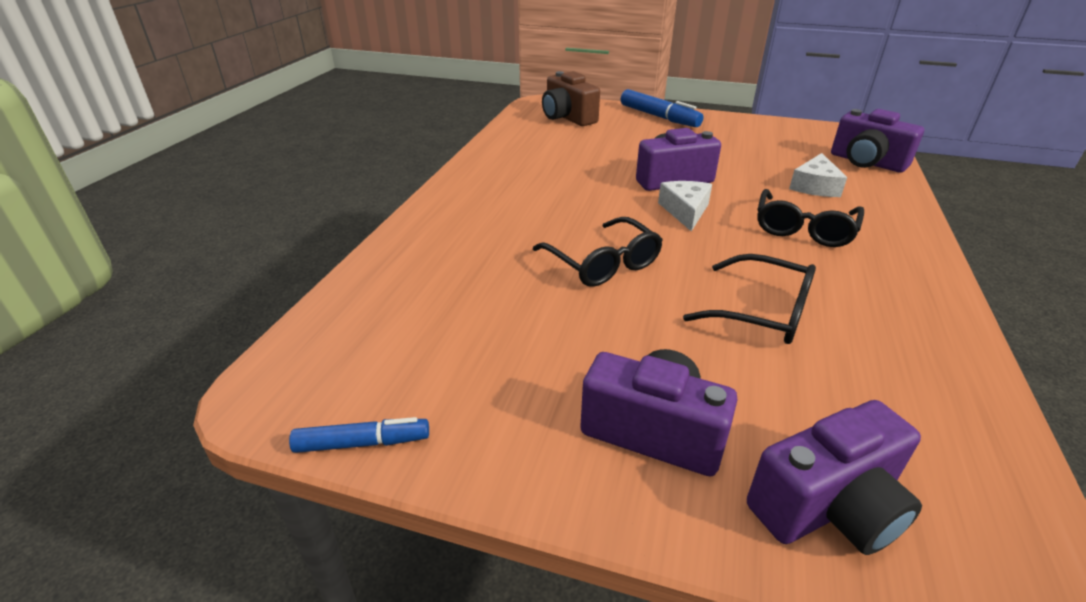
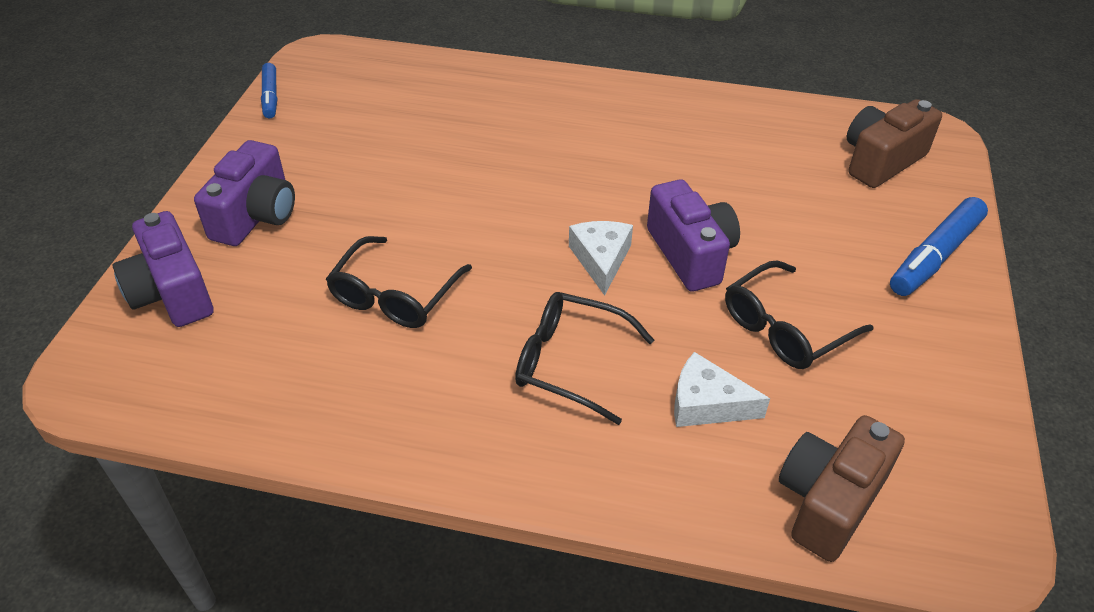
camera: 85 degrees right, 10 degrees up
(603, 263) = (479, 193): black glasses -> black glasses (785, 328)
(685, 211) = (601, 259): white cheese -> white cheese turned 90 degrees counterclockwise
(866, 162) = (828, 501): purple camera -> brown camera

